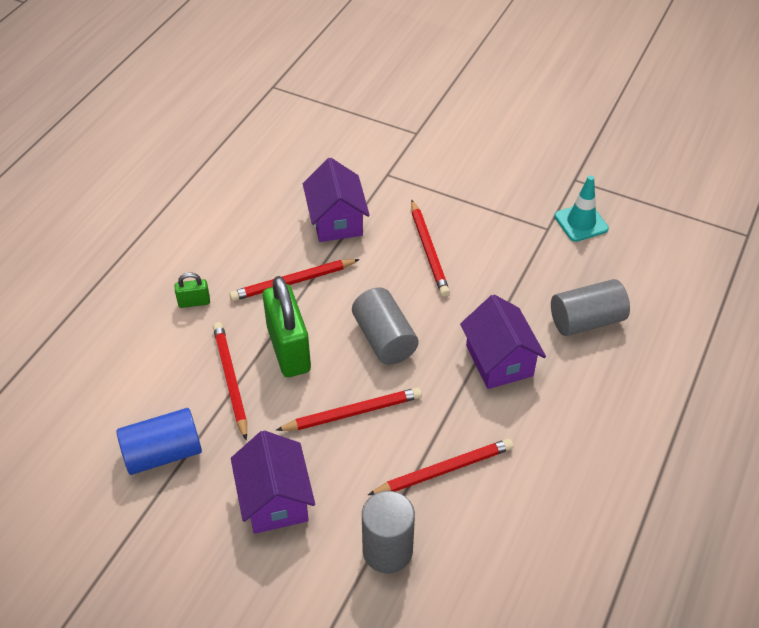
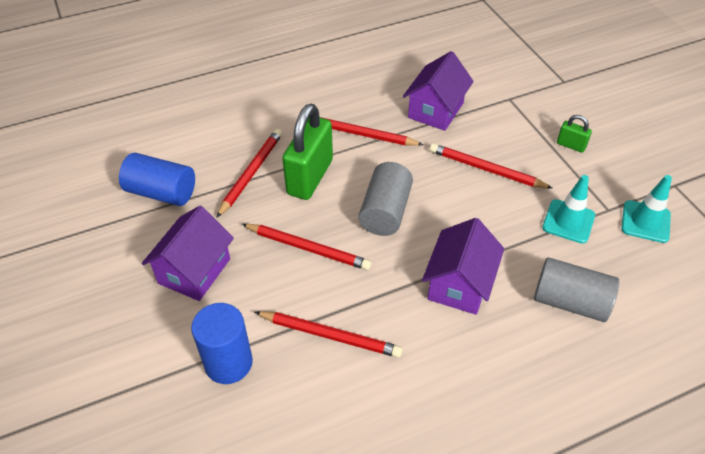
camera: 40 degrees right, 0 degrees up
(194, 302) = (282, 110): green padlock -> green padlock (571, 145)
(387, 550) = (228, 363): grey cylinder -> blue cylinder
(428, 250) = (486, 169): red pencil -> red pencil turned 90 degrees clockwise
(529, 257) = (568, 221): none -> turquoise traffic cone

